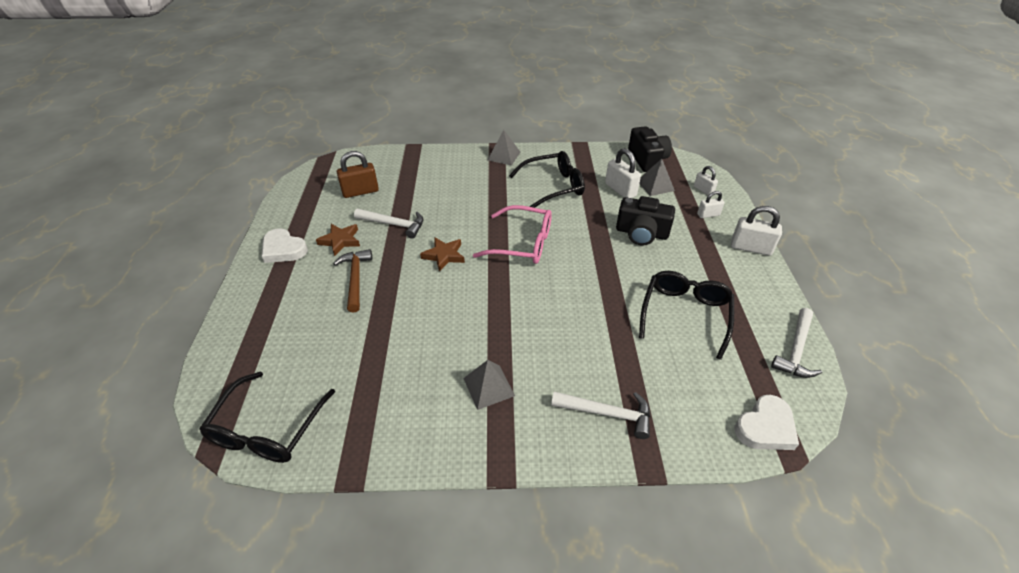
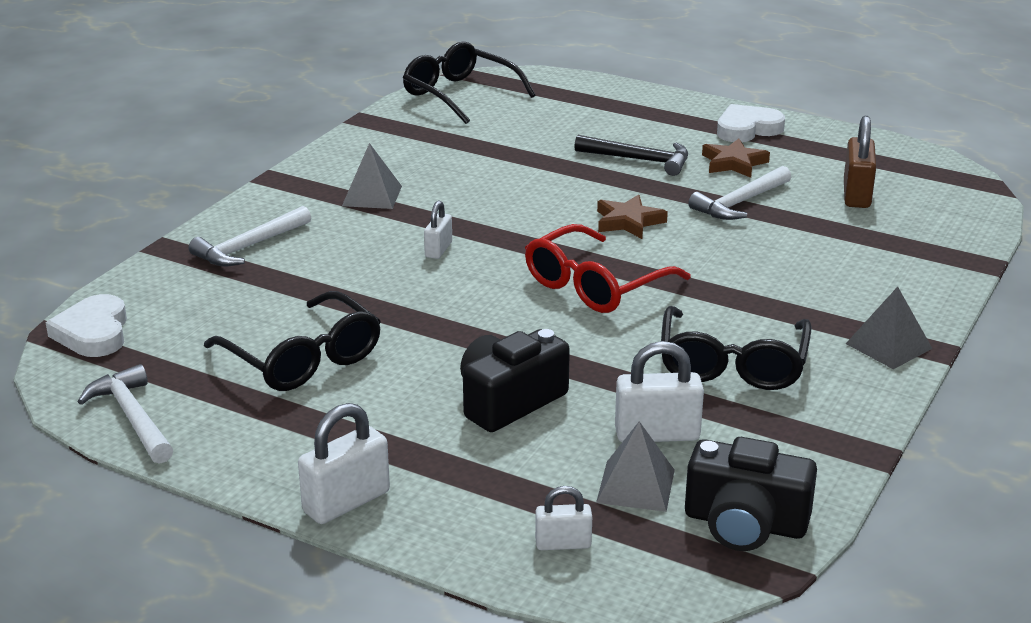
camera: 120 degrees right, 15 degrees down
(355, 279) = (639, 160): brown hammer -> black hammer
(522, 243) = (595, 285): pink glasses -> red glasses
(708, 215) = (481, 504): white padlock -> white padlock (438, 249)

